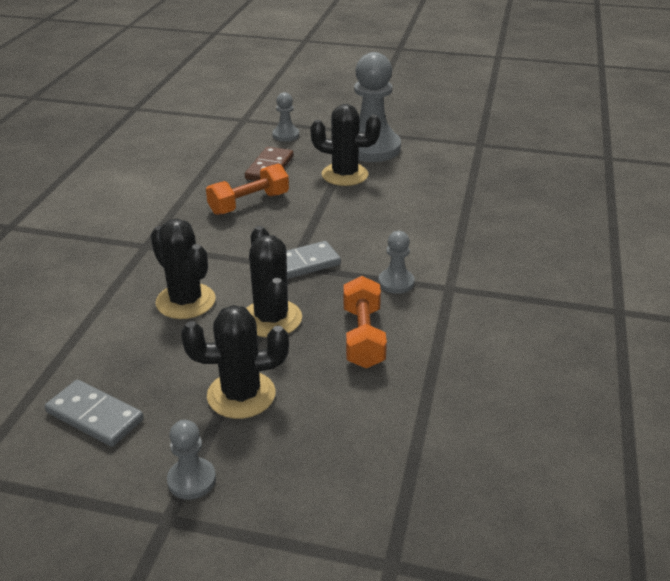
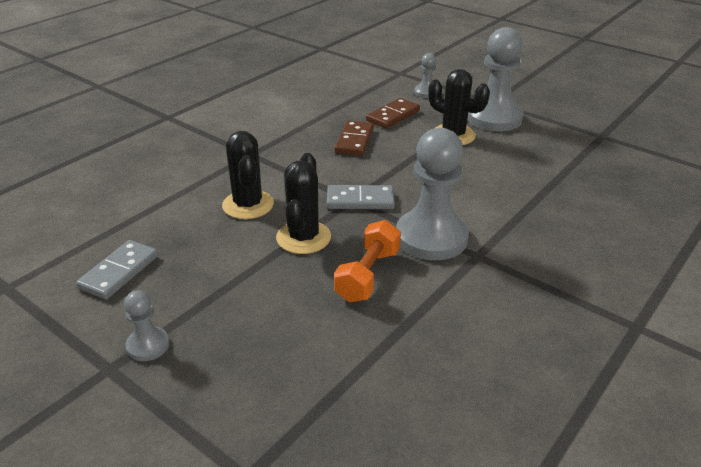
camera: 25 degrees right, 0 degrees up
(95, 416) = (119, 272): grey domino -> grey domino turned 60 degrees clockwise
(241, 395) = (234, 291): black cactus -> none
(249, 203) = (354, 141): orange dumbbell -> brown domino
(396, 282) = (431, 237): grey pawn -> grey pawn, size x2.11

